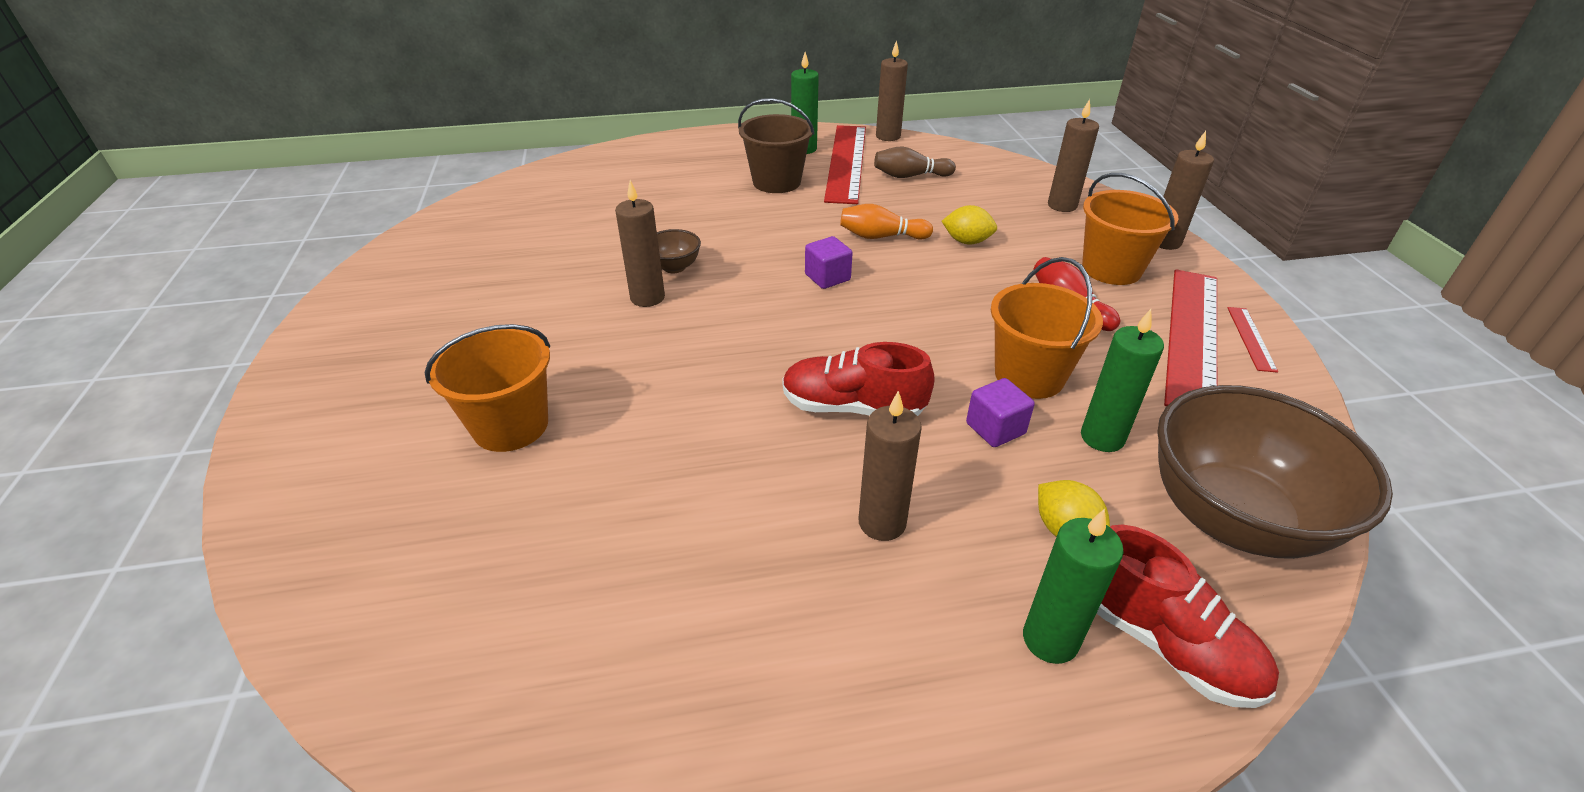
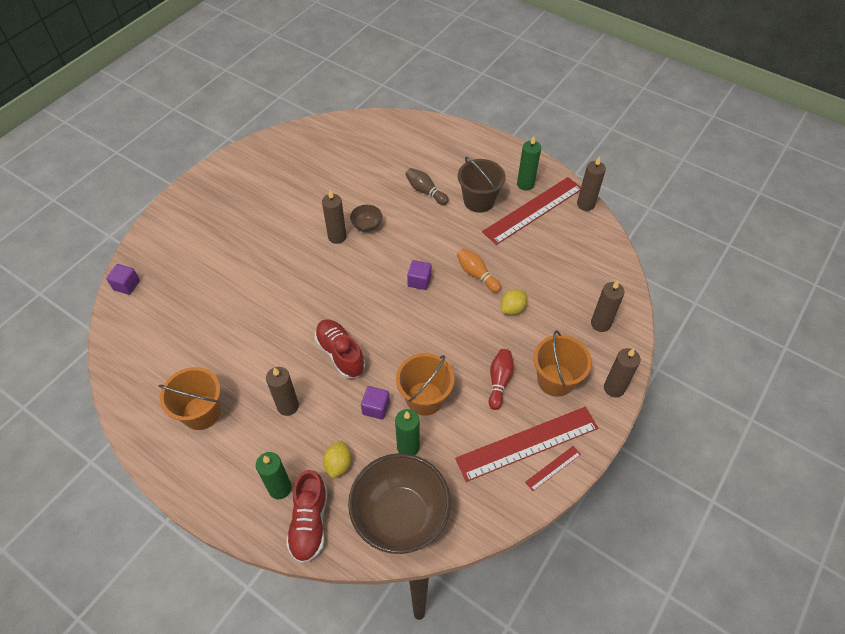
camera: 45 degrees right, 15 degrees up
(307, 585) = (127, 285): none -> purple cube
(510, 425) = (229, 266): orange bucket -> orange bucket (201, 412)
(910, 176) = (552, 244): brown bowling pin -> brown bowling pin (425, 191)
(967, 241) = (512, 308): yellow lemon -> yellow lemon turned 75 degrees clockwise

